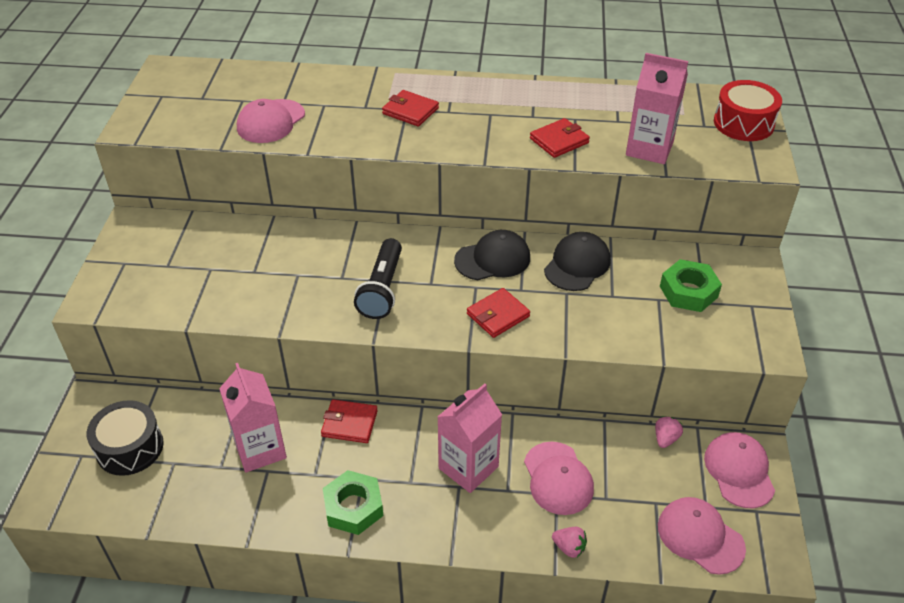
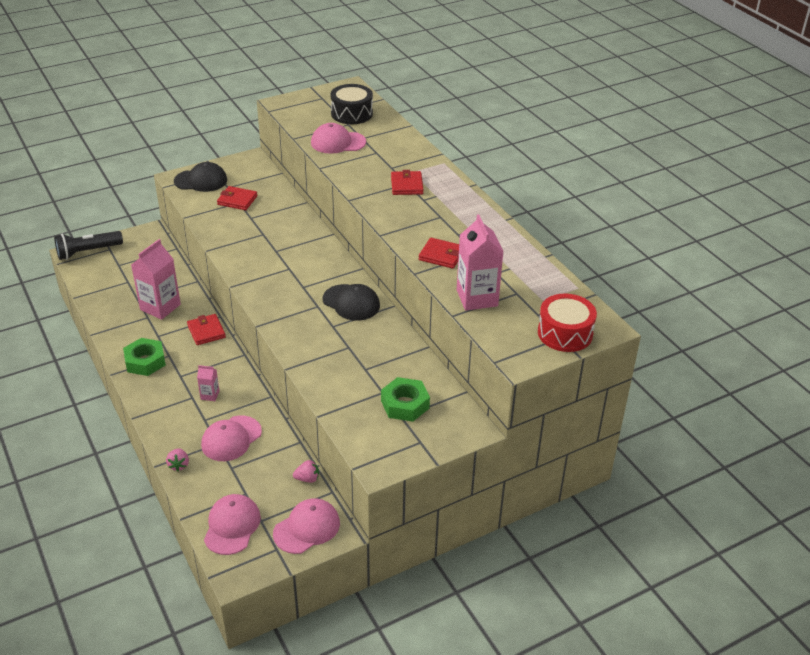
camera: 55 degrees right, 5 degrees down
(130, 447) = (126, 262): black drum -> black drum (352, 113)
(382, 289) = (280, 270): black flashlight -> black flashlight (88, 252)
(468, 467) = (210, 395): pink carton -> pink carton, size x0.48
(498, 315) = (299, 325): red wallet -> red wallet (237, 200)
(577, 265) = (382, 341): black cap -> black cap (201, 180)

